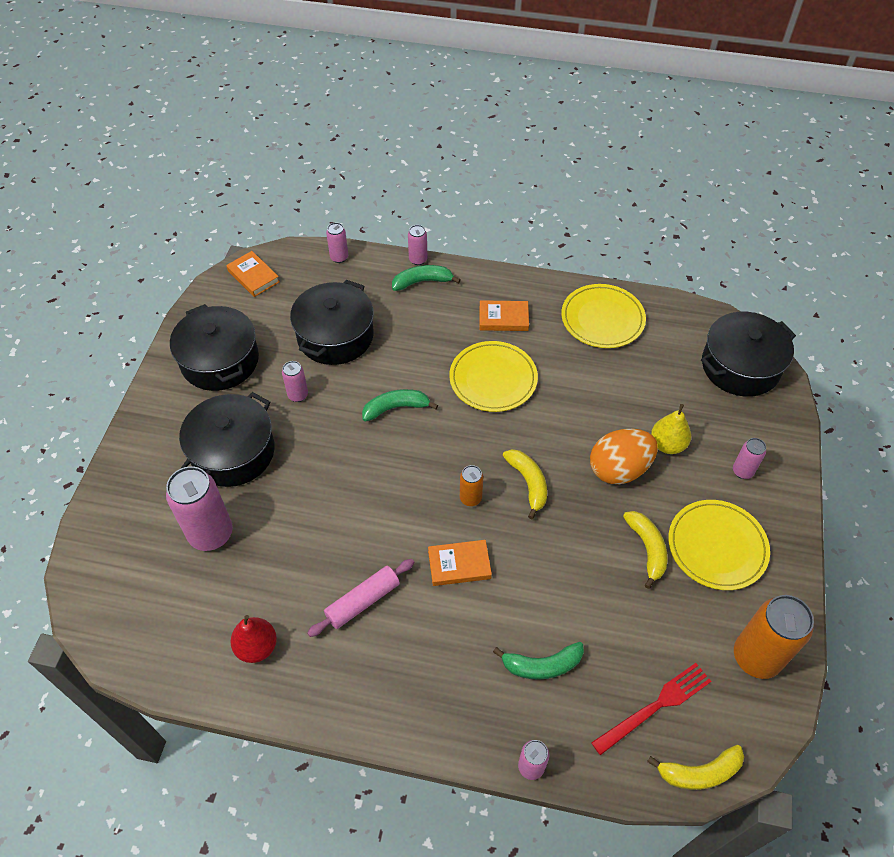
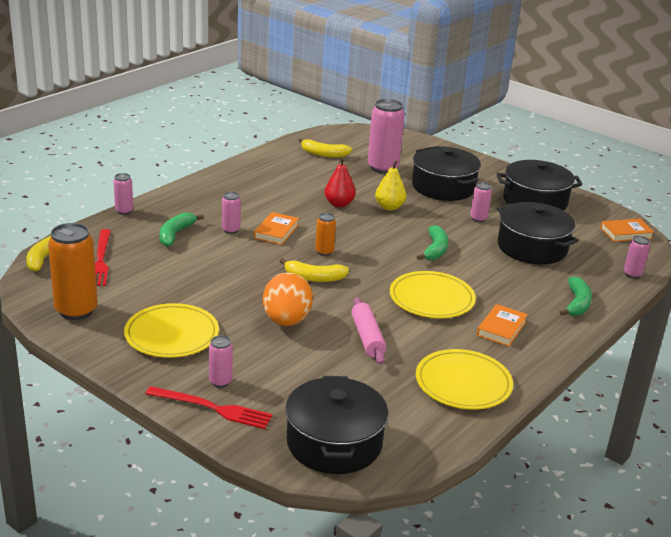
camera: 115 degrees right, 25 degrees down
(257, 647) = (291, 163): red pear -> red pear (339, 204)
(363, 601) = (286, 196): pink rolling pin -> pink rolling pin (367, 337)
(418, 260) = (609, 311): pink can -> pink can (231, 230)
(647, 549) = (206, 303): yellow banana -> yellow banana (324, 154)
(667, 444) = (286, 355): yellow pear -> yellow pear (389, 207)
(777, 459) = (212, 408): none -> red fork

